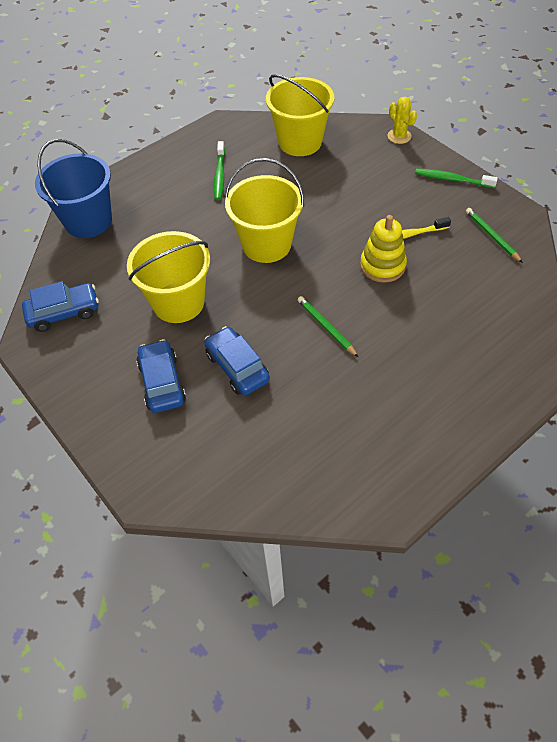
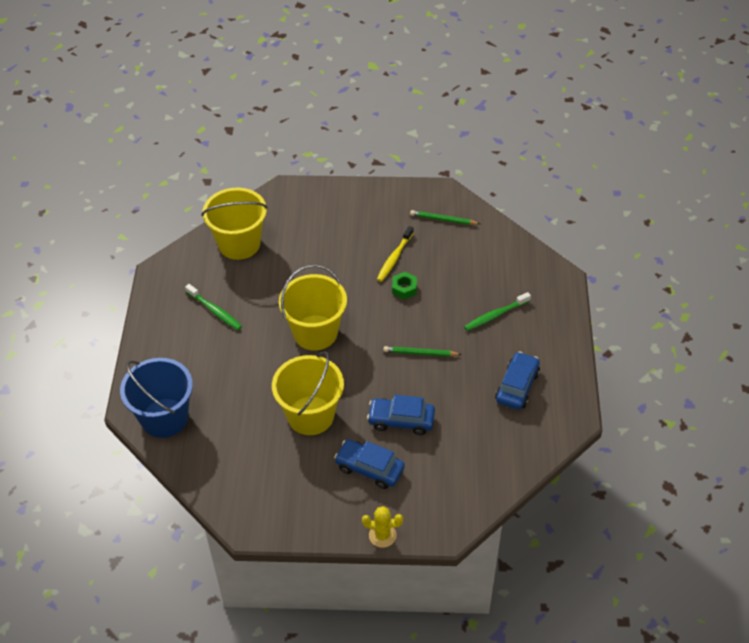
camera: 50 degrees left, 5 degrees down
(64, 312) = (243, 487): blue car -> blue car (517, 386)
(382, 265) = (404, 288): yellow stacking toy -> green nut
(399, 136) = (303, 190): yellow cactus -> yellow cactus (382, 535)
(452, 179) = (375, 198): green toothbrush -> green toothbrush (495, 315)

